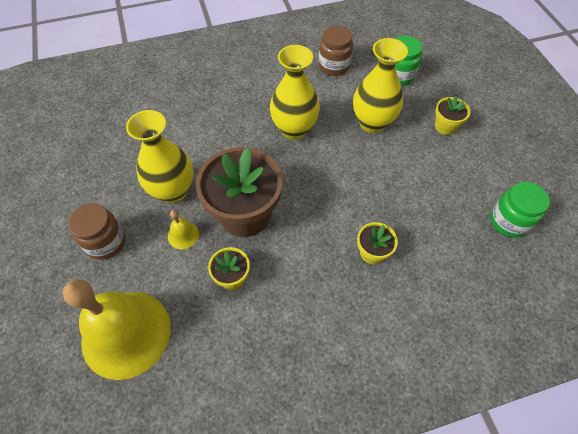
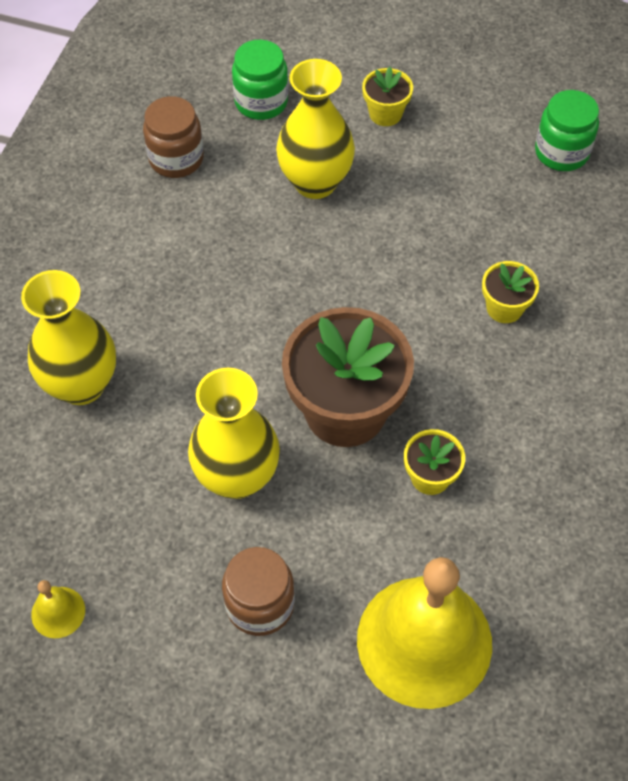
camera: 55 degrees left, 0 degrees up
(183, 235) = (322, 500): yellow bell -> yellow bell (58, 612)
(294, 129) = (250, 274): yellow vase -> yellow vase (81, 385)

